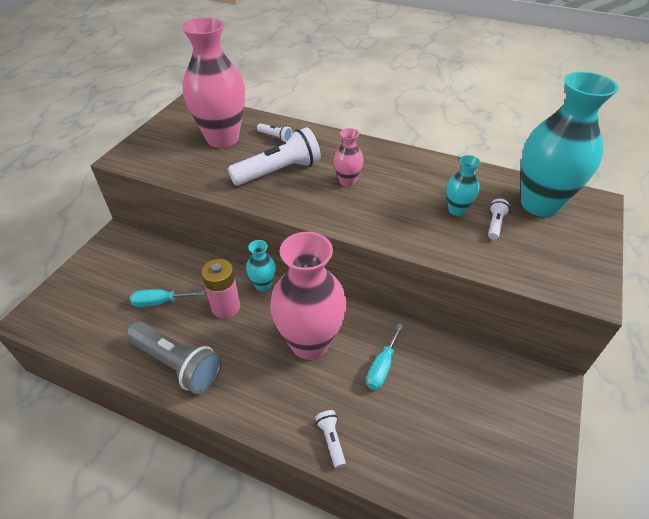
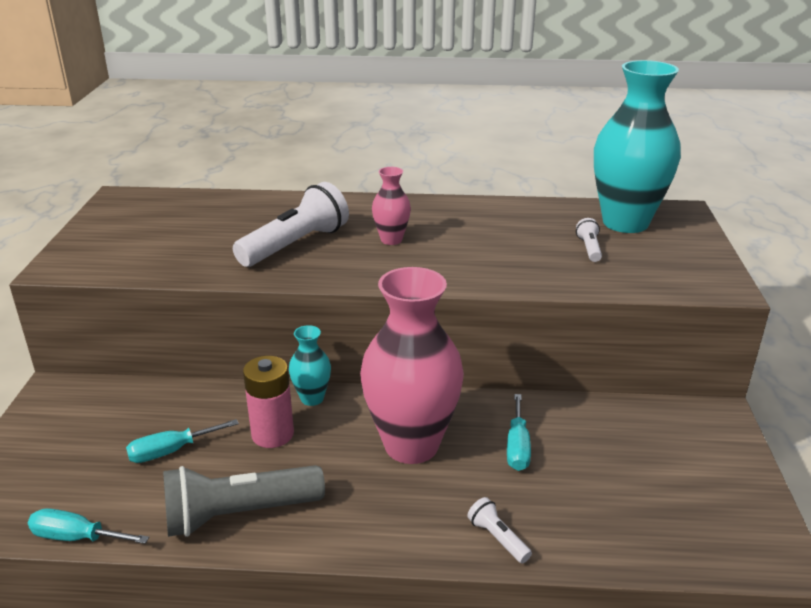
camera: 20 degrees left, 15 degrees down
(82, 350) = (76, 537): none -> turquoise screwdriver
(177, 364) = (238, 514): grey flashlight -> grey flashlight turned 150 degrees clockwise
(222, 138) = (194, 224): pink vase -> none
(275, 137) = (267, 212): white flashlight -> none
(457, 210) = (539, 244): turquoise vase -> none

